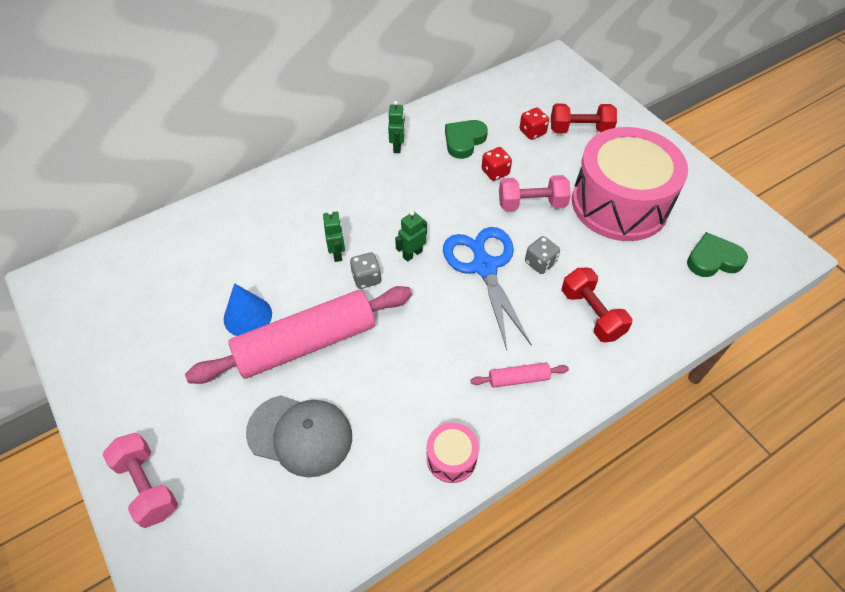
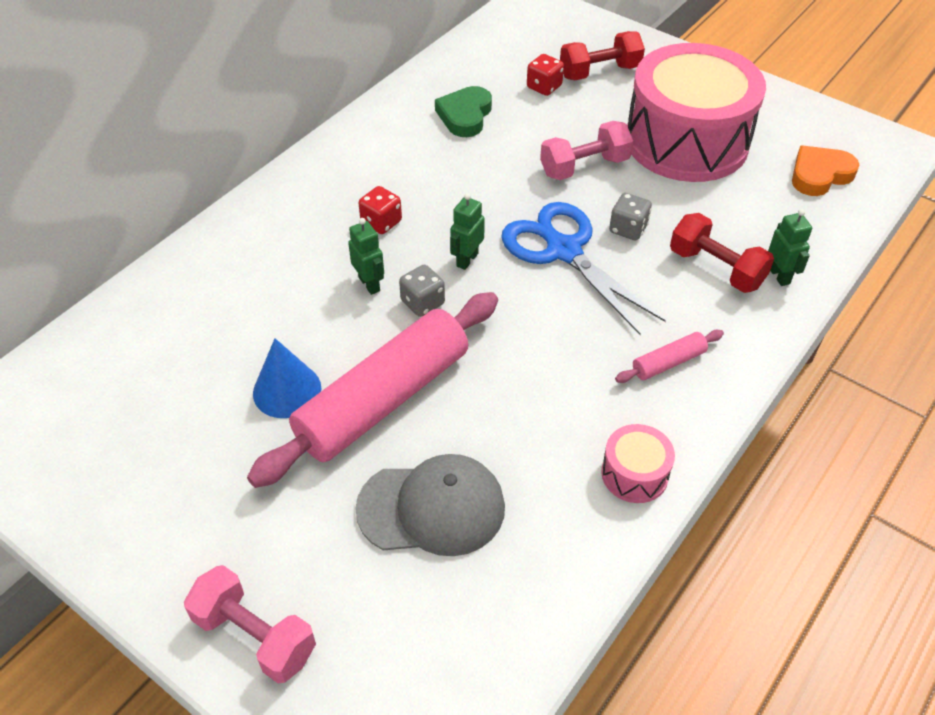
camera: 20 degrees left, 5 degrees down
(397, 147) = (383, 142): green robot -> green robot (779, 275)
(495, 172) = (522, 142): red dice -> red dice (381, 222)
(713, 259) = (819, 175): green heart -> orange heart

